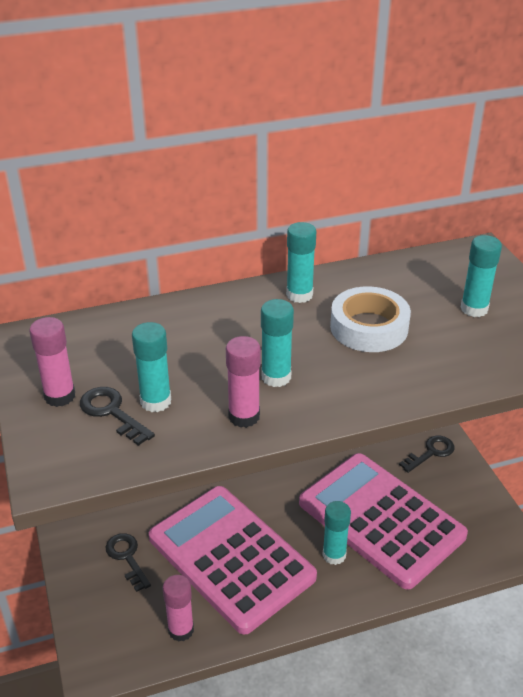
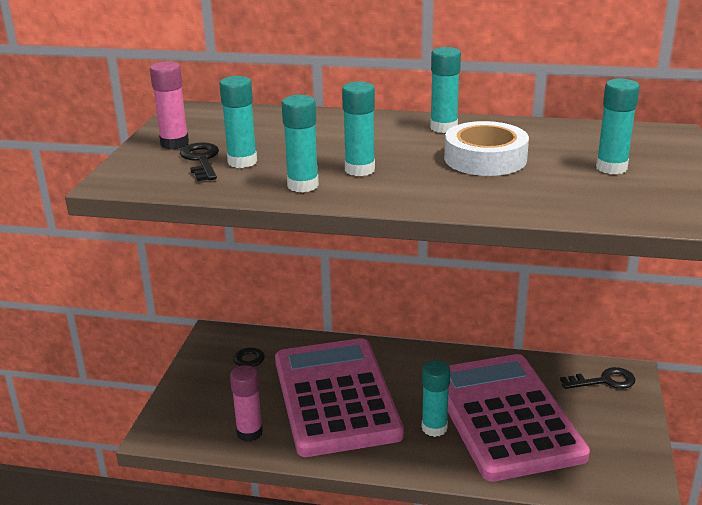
camera: 30 degrees right, 10 degrees down
(244, 416) = (303, 185): pink glue stick -> turquoise glue stick

